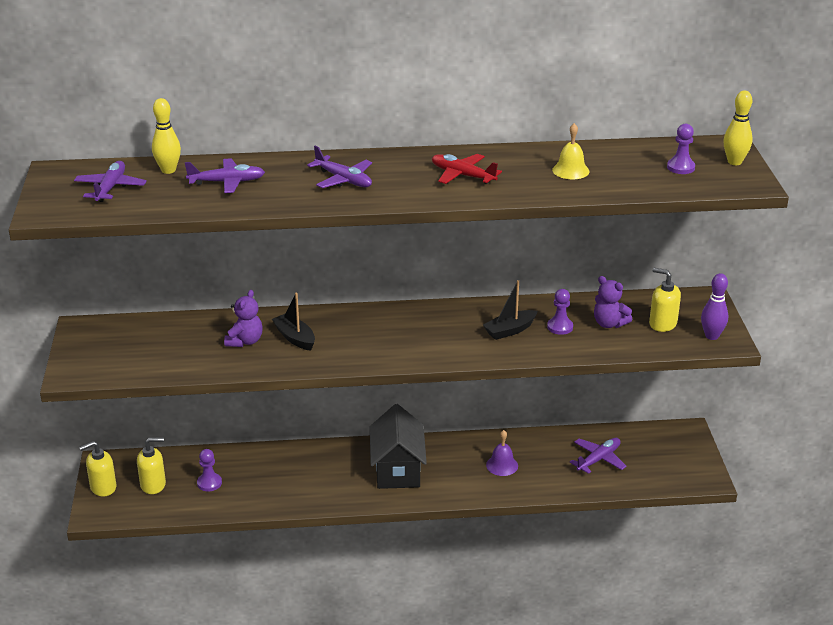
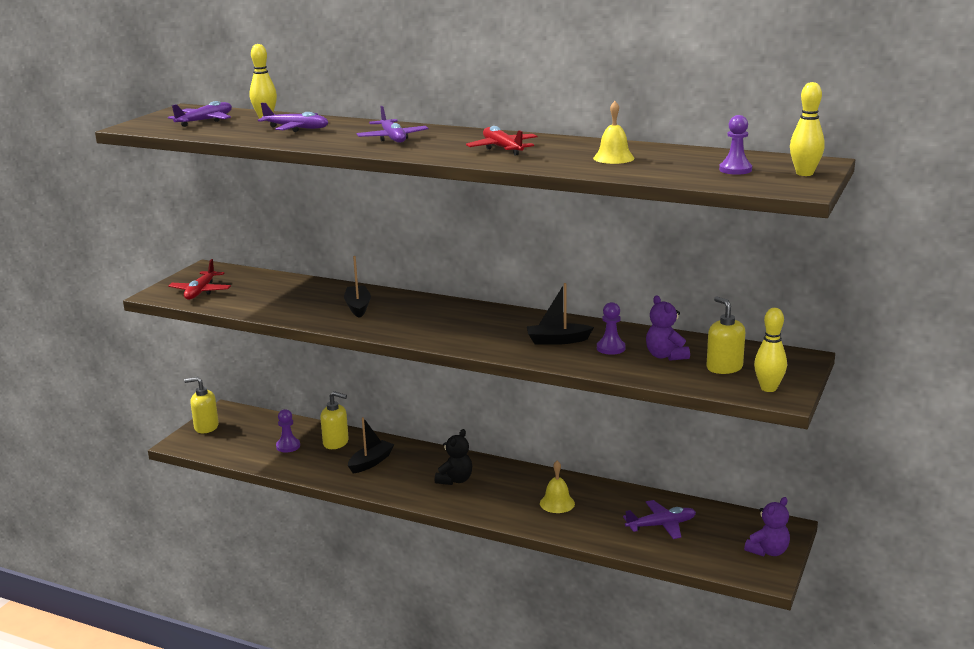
camera: 30 degrees right, 10 degrees down
(113, 359) = (200, 291): none -> red plane
(153, 485) = (244, 435): yellow soap dispenser -> yellow soap dispenser (336, 443)
(245, 341) = (315, 301): purple teddy bear -> purple teddy bear (768, 551)
(305, 476) = (371, 462): none -> black boat
(397, 470) = (455, 480): black house -> black teddy bear
(502, 465) = (557, 503): purple bell -> yellow bell
(711, 336) = (768, 388): purple bowling pin -> yellow bowling pin

